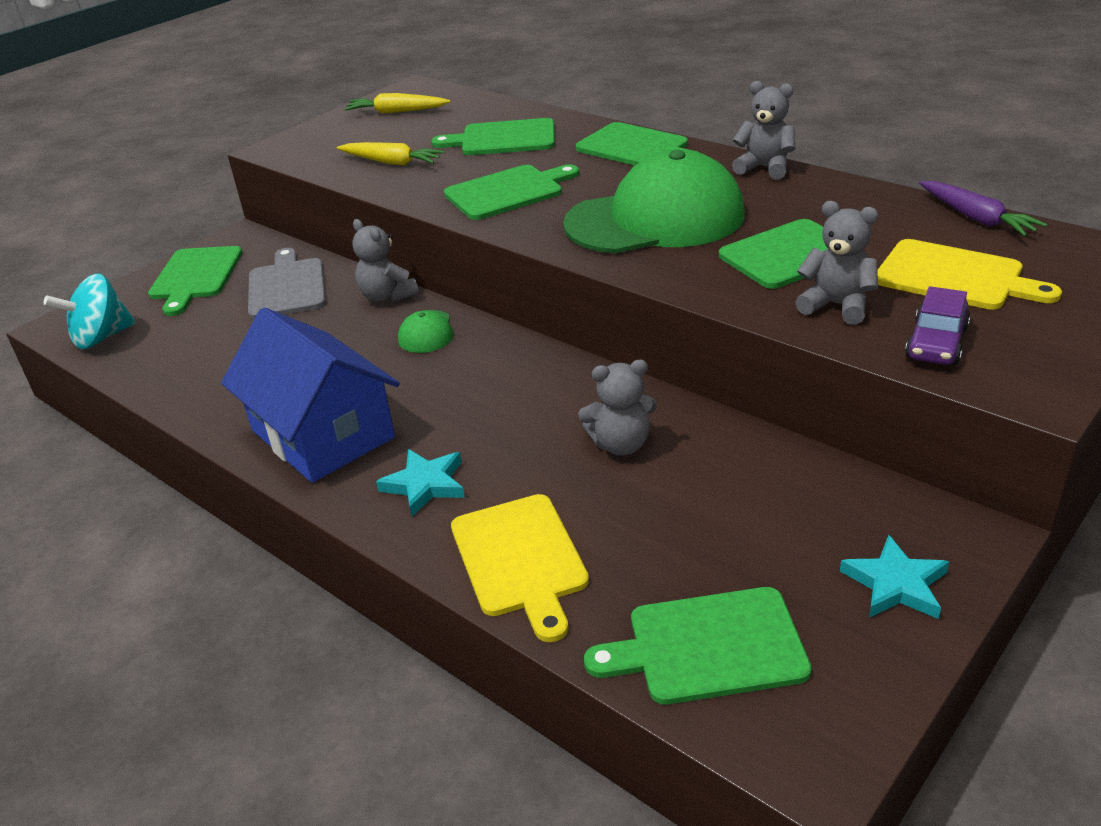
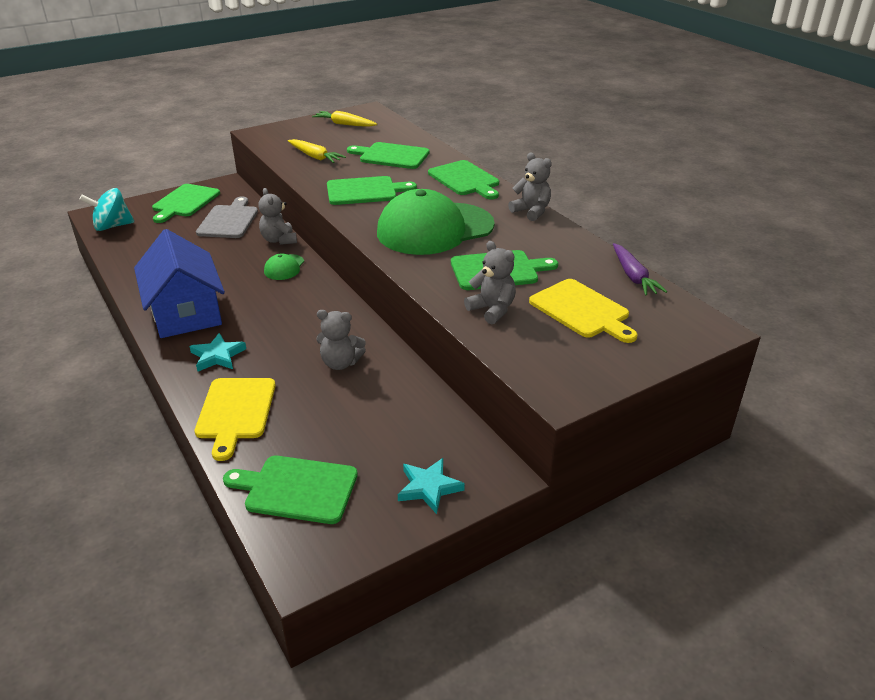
camera: 15 degrees right, 0 degrees up
(655, 219) = (435, 229): green cap -> green cap turned 150 degrees clockwise
(936, 343) = (529, 348): purple car -> none

